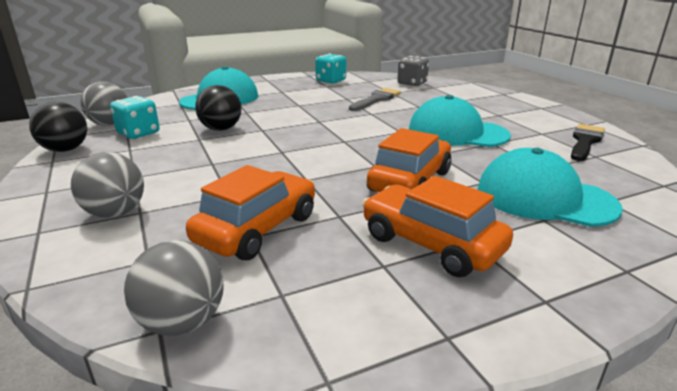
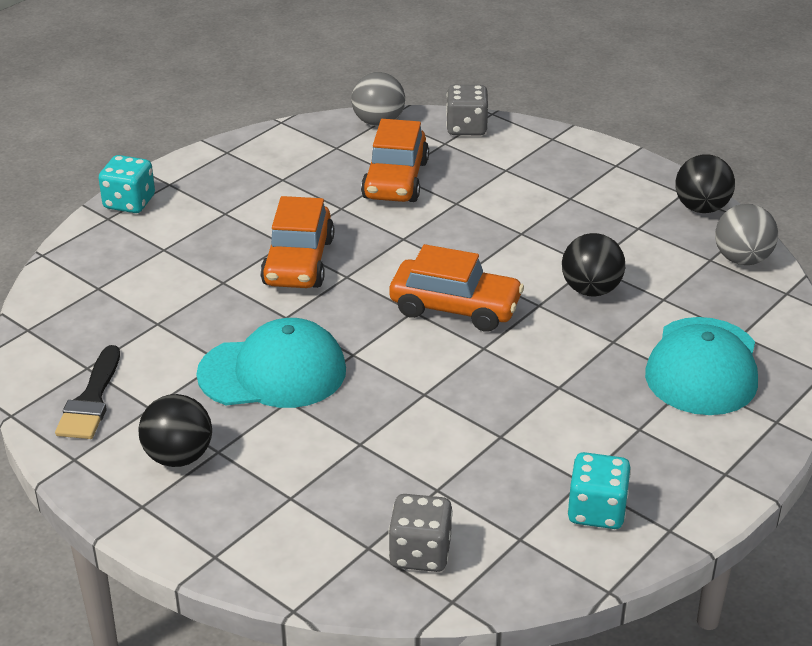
camera: 155 degrees right, 10 degrees up
(93, 273) = (466, 128): none -> grey dice
(115, 213) = (522, 163): grey ball -> none
(138, 133) = (676, 253): turquoise dice -> turquoise dice (129, 202)
(376, 100) = (446, 446): grey brush -> none
(431, 243) = (254, 202): orange car -> orange car (455, 308)
(521, 116) = (178, 457): none -> black ball
(544, 198) = (160, 275): turquoise cap -> none

